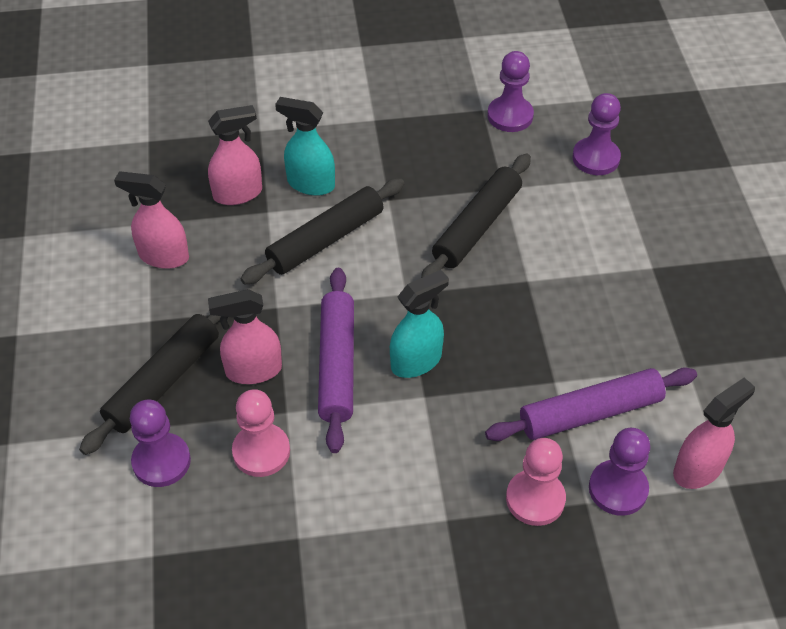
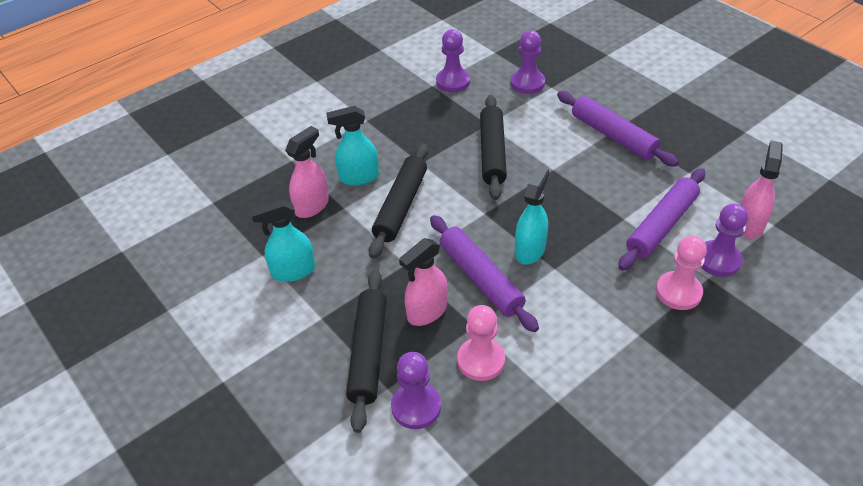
camera: 30 degrees left, 5 degrees down
(163, 256) = (293, 271): pink spray bottle -> turquoise spray bottle
(637, 275) = (613, 136): none -> purple rolling pin

